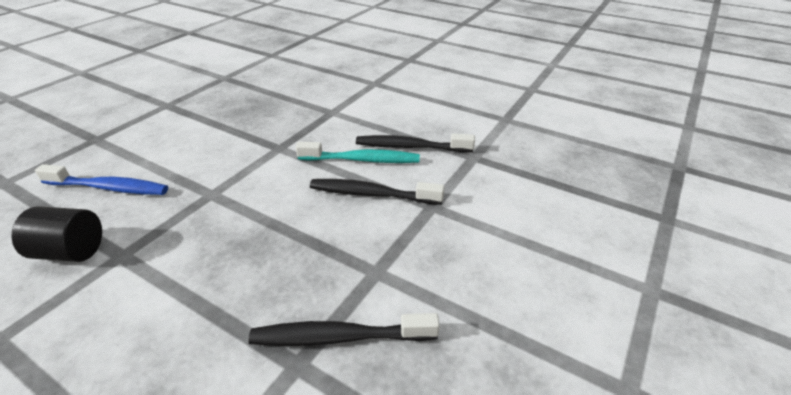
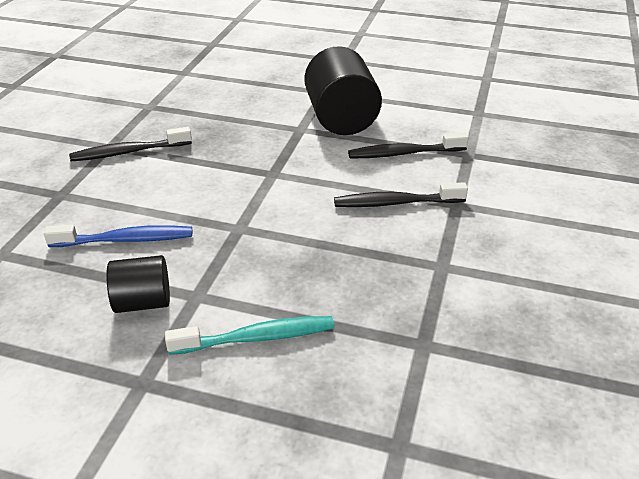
camera: 15 degrees left, 0 degrees up
(338, 337) = (443, 319): black toothbrush -> black toothbrush (128, 152)
(362, 160) = (365, 173): turquoise toothbrush -> turquoise toothbrush (257, 338)
(373, 108) = (341, 119): none -> black cylinder

